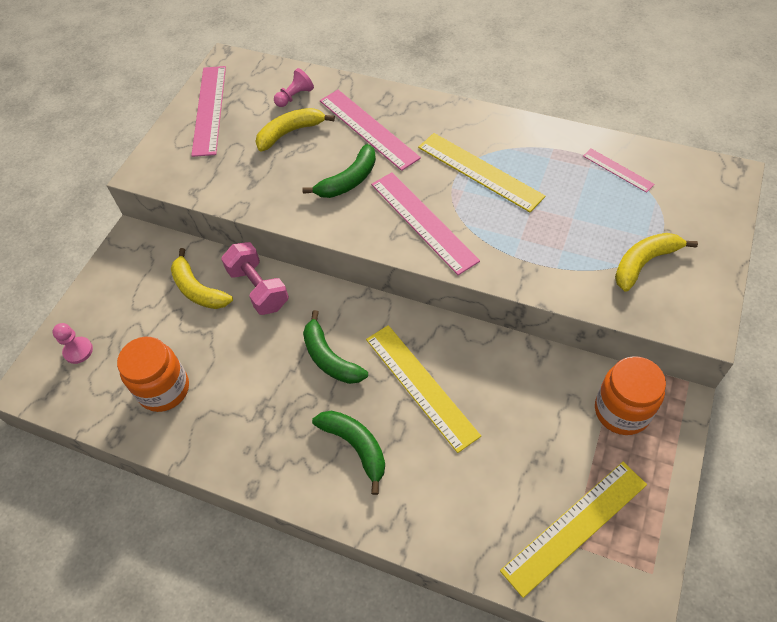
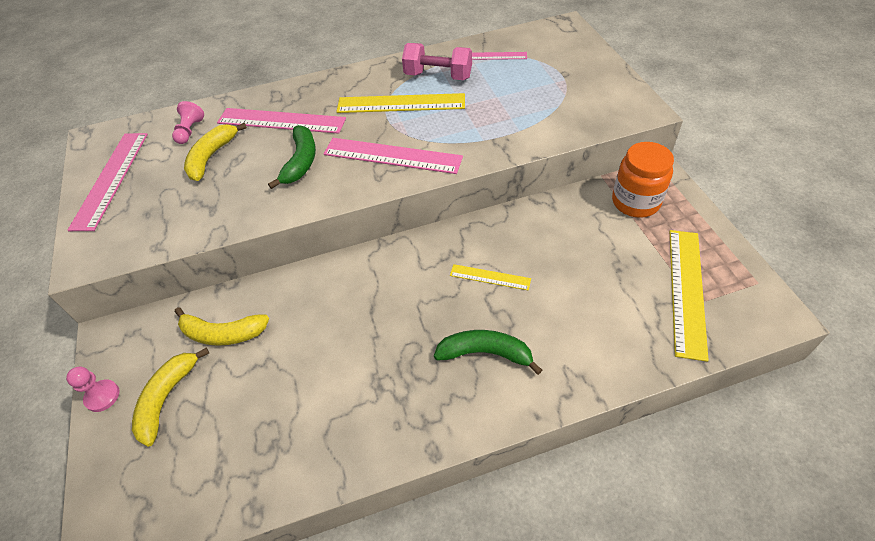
camera: 40 degrees left, 5 degrees down
(78, 351) = (136, 469): pink pawn -> pink pawn (102, 396)
(164, 389) = (267, 435): orange jar -> none
(209, 110) = (111, 179): pink ruler -> pink ruler turned 45 degrees clockwise
(258, 288) = (282, 297): pink dumbbell -> pink dumbbell (438, 76)
(330, 358) = (398, 306): green banana -> none
(420, 386) = (490, 277): yellow ruler -> yellow ruler, size x0.53
(644, 263) = (570, 97): yellow banana -> yellow banana (167, 398)

